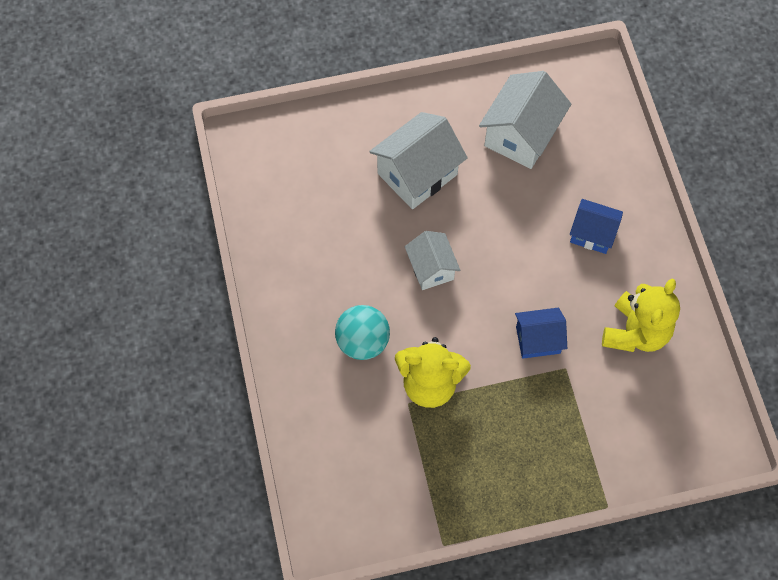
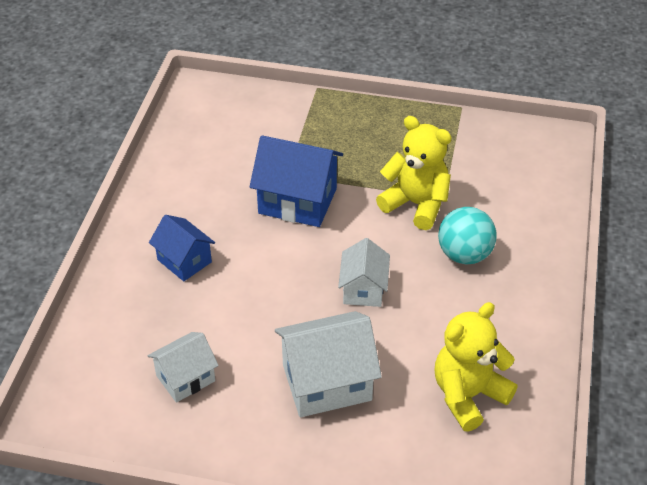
camera: 155 degrees left, 20 degrees down
(521, 135) = (185, 378): white house -> white house, size x0.61
(538, 340) = (297, 201): blue house -> blue house, size x1.64
(635, 332) = (207, 177): yellow teddy bear -> yellow teddy bear (468, 395)

